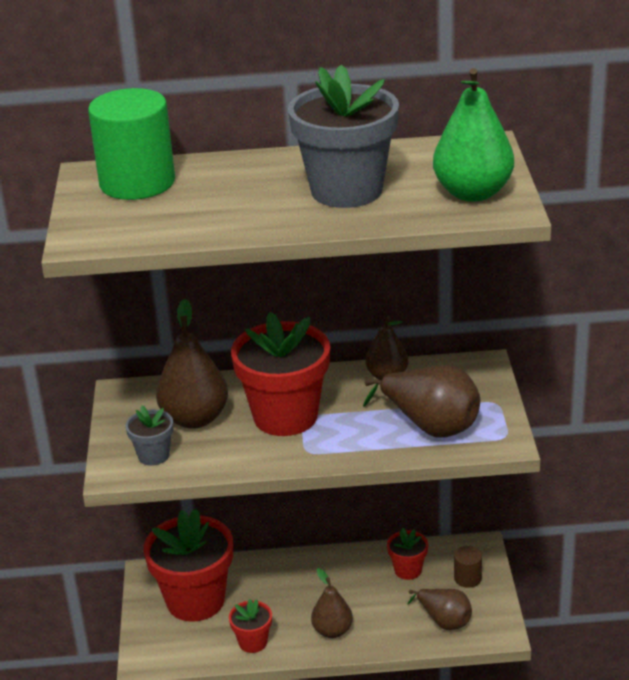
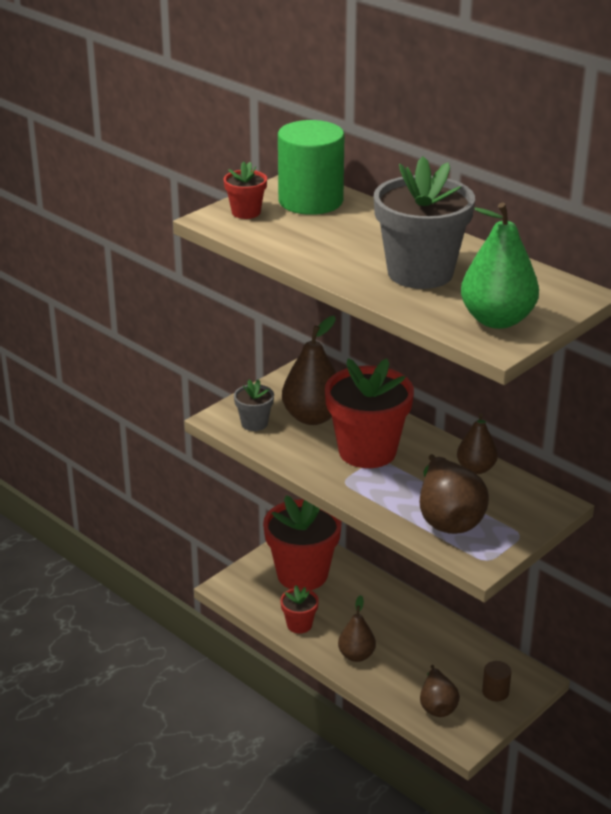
camera: 45 degrees right, 0 degrees up
(408, 570) = (462, 656): red flower pot -> red flower pot (246, 212)

